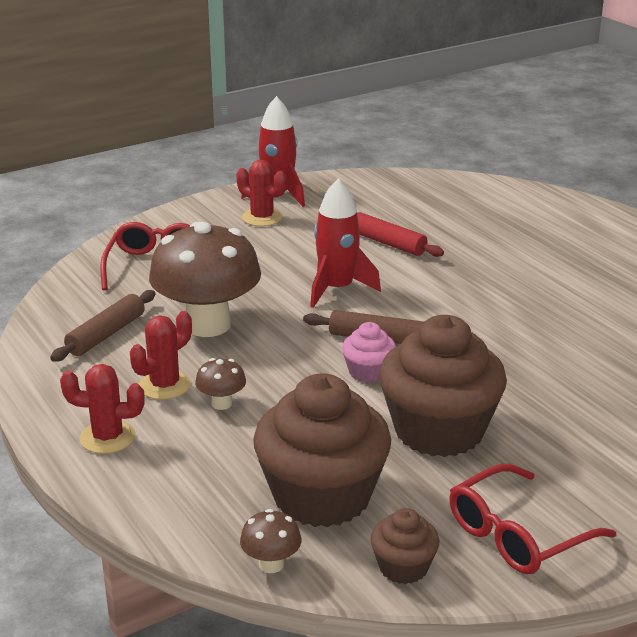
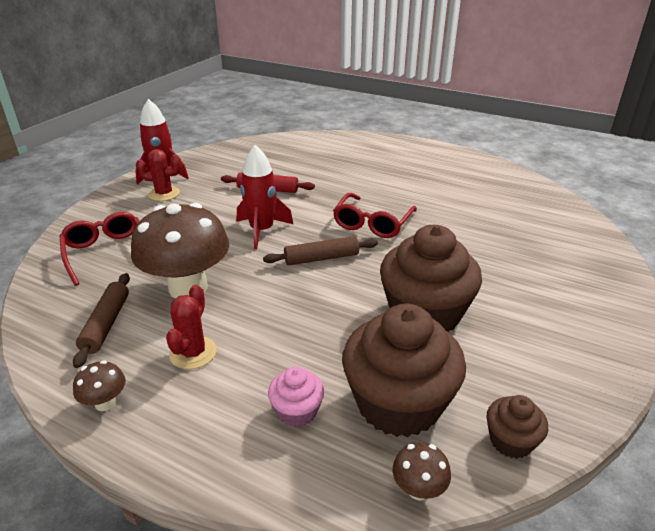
camera: 30 degrees left, 5 degrees up
(107, 437) = (179, 424): red cactus -> none
(221, 403) = (253, 351): brown mushroom -> brown mushroom (105, 403)
(368, 372) = (338, 285): pink cupcake -> pink cupcake (297, 411)
(518, 534) = (550, 375): red glasses -> red glasses (372, 223)

